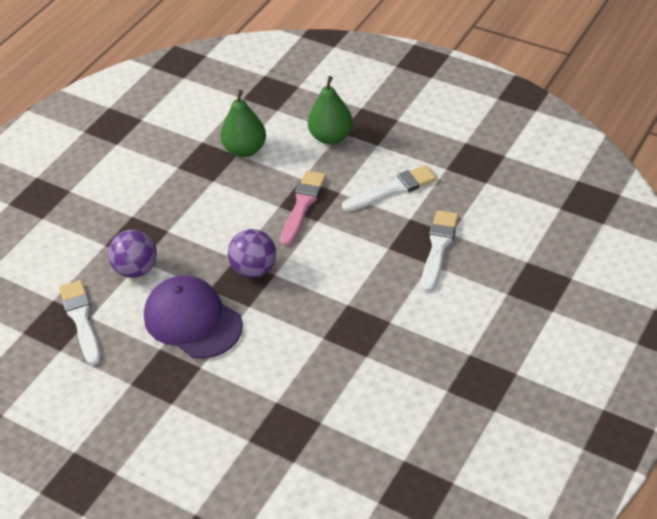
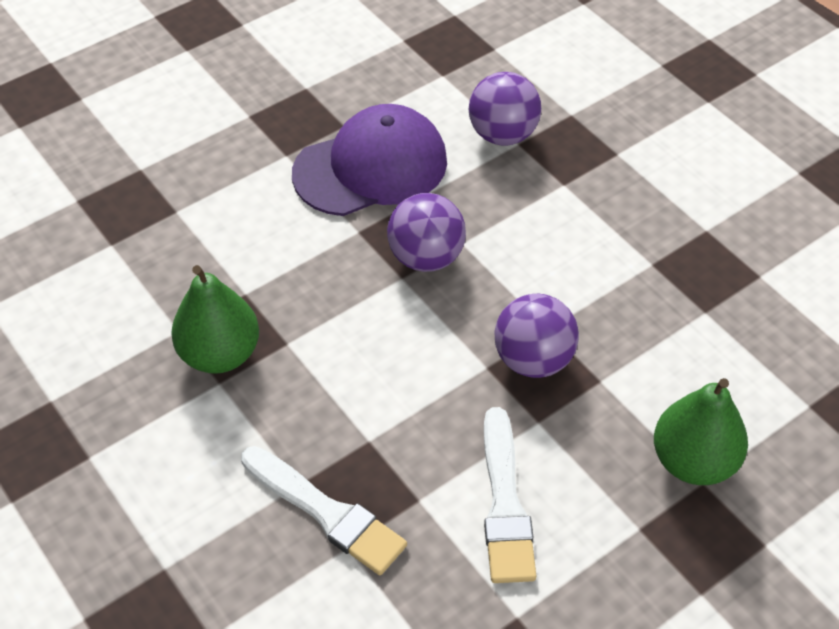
camera: 110 degrees right, 5 degrees up
(81, 319) = (443, 66): white brush -> none
(245, 150) = (712, 326): green pear -> green pear (220, 354)
(302, 205) = (533, 360): pink brush -> purple ball

